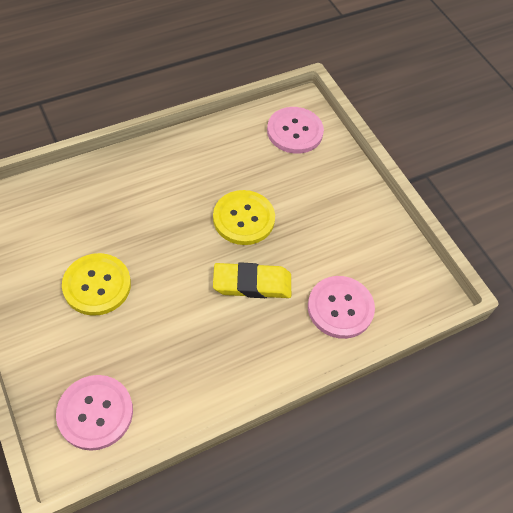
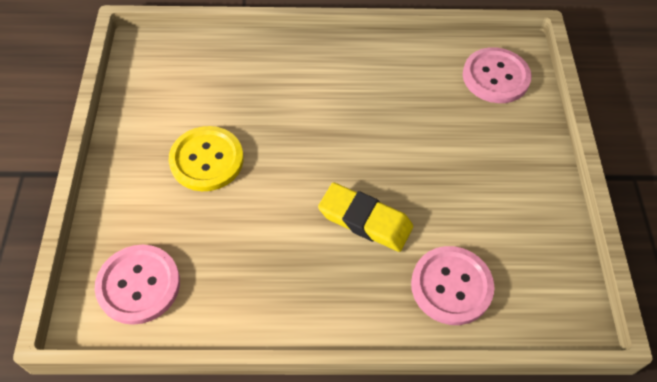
camera: 30 degrees right, 0 degrees up
(243, 219) = (391, 149): yellow button -> none

